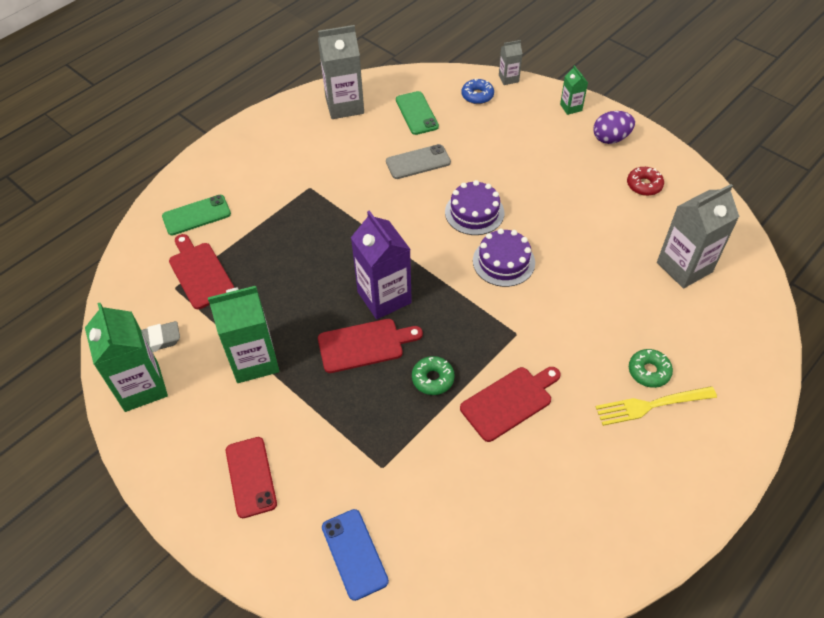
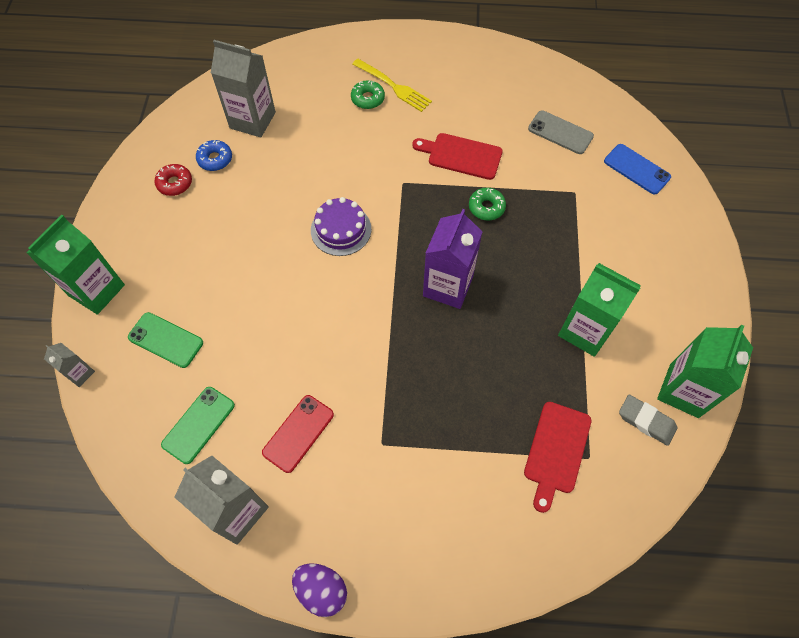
camera: 130 degrees left, 10 degrees up
(196, 215) = (503, 522): green phone -> green phone (166, 340)
(251, 477) = (658, 258): red phone -> red phone (298, 433)
(354, 554) = (636, 169): blue phone -> blue phone turned 75 degrees counterclockwise
(364, 345) = (501, 268): red cutting board -> none
(418, 162) = (272, 371): grey phone -> grey phone (560, 132)
(474, 212) = (302, 283): purple cake -> none
(477, 96) = (130, 385): blue donut -> blue donut (215, 159)
(571, 107) = (96, 290): green carton -> green carton, size x2.00
(610, 139) = (125, 235): purple egg -> purple egg (321, 590)

